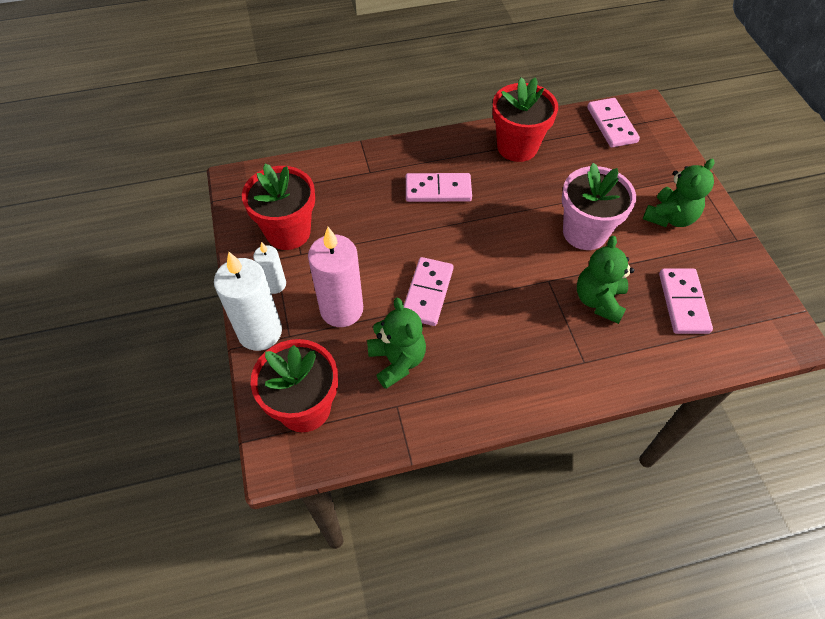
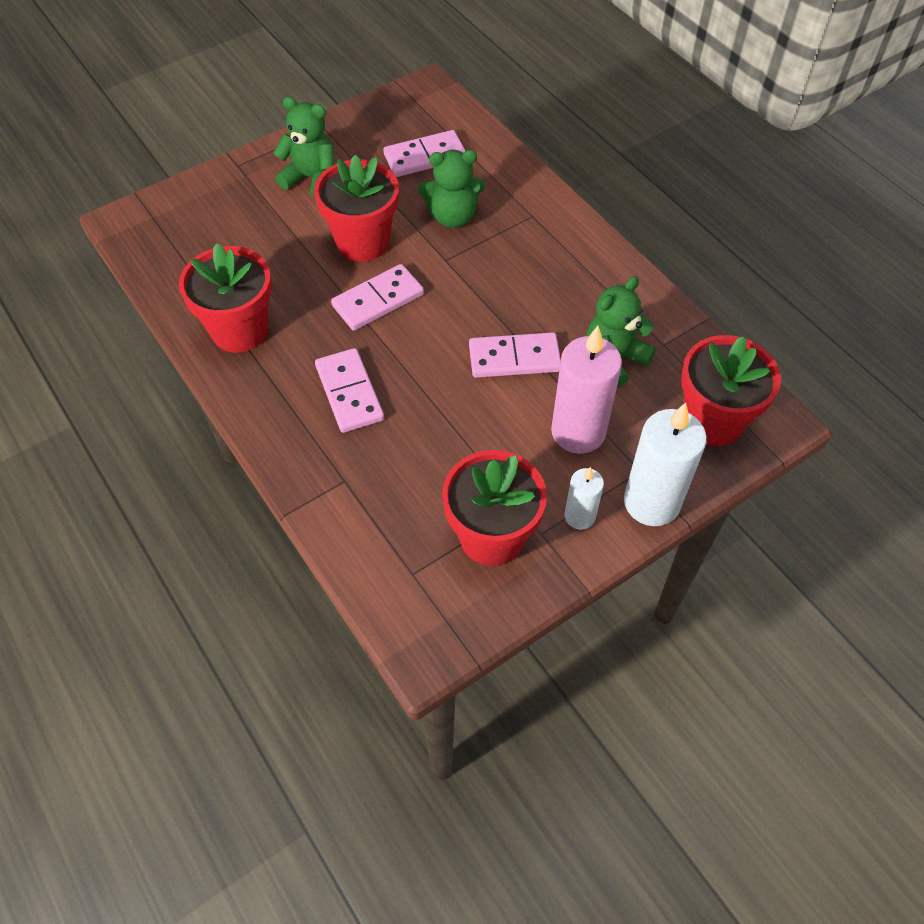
camera: 110 degrees left, 0 degrees up
(585, 232) = (362, 242): pink flower pot -> red flower pot
(612, 125) = (168, 246): pink domino -> pink domino (378, 300)

